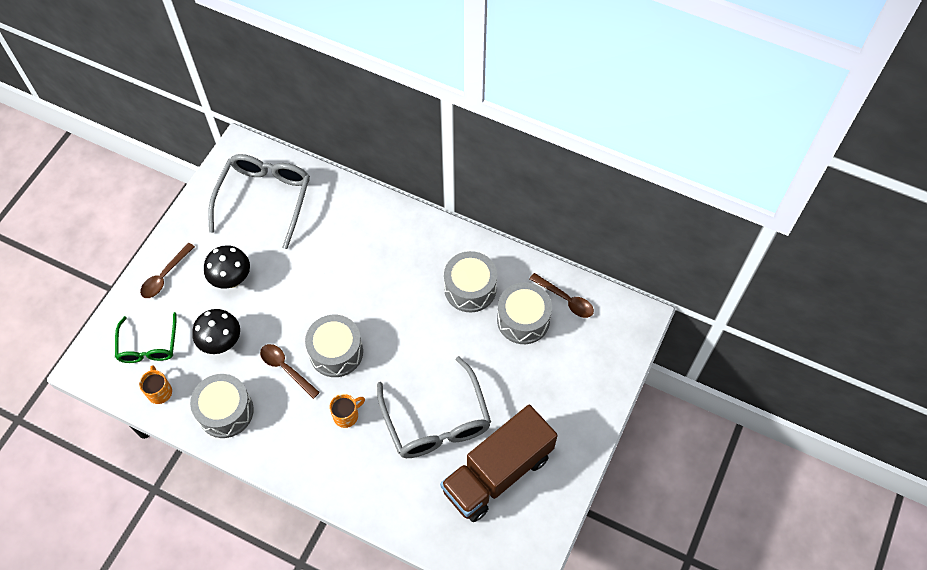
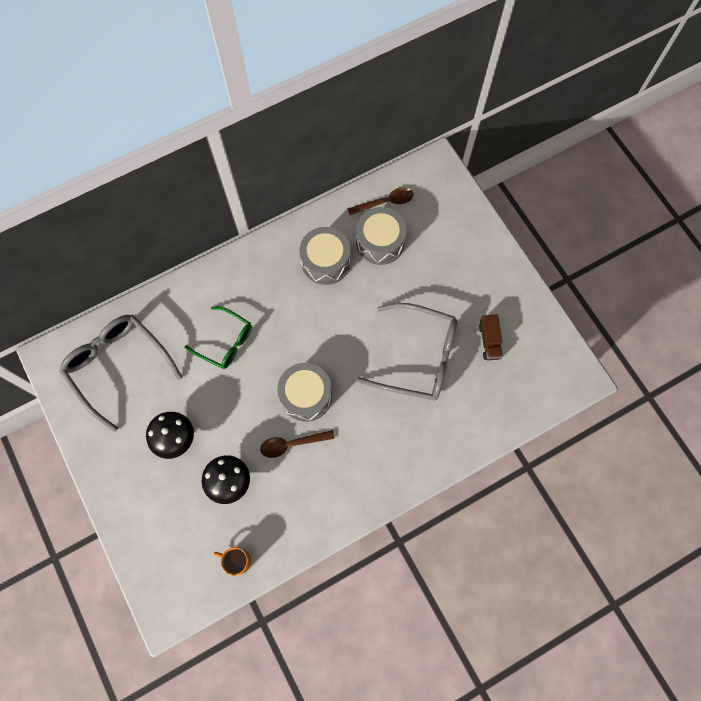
camera: 55 degrees left, 10 degrees up
(148, 346) = (186, 546): green glasses -> green glasses (225, 342)
(165, 276) = (128, 494): brown spoon -> none
(225, 411) = (295, 515): grey drum -> none
(346, 415) = (367, 421): orange mug -> none
(497, 473) = (489, 341): brown truck -> brown truck, size x0.41

